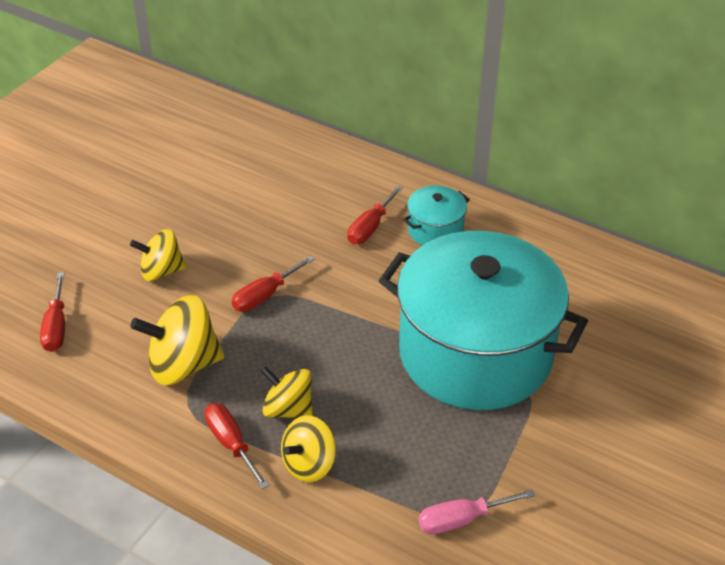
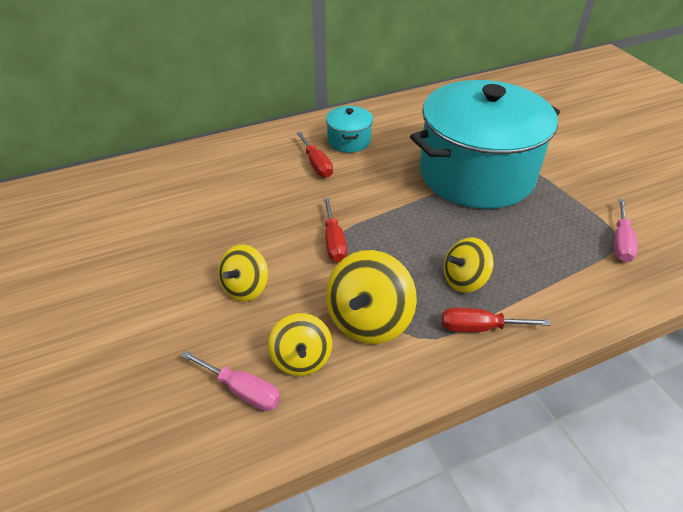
camera: 55 degrees left, 0 degrees up
(56, 327) = (242, 391): red screwdriver -> pink screwdriver
(309, 464) = (528, 292): yellow spinning top -> yellow spinning top (301, 359)

